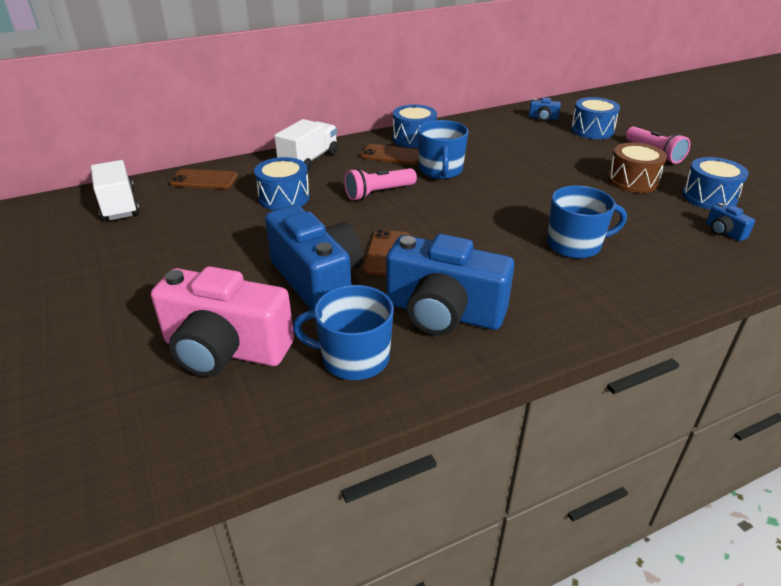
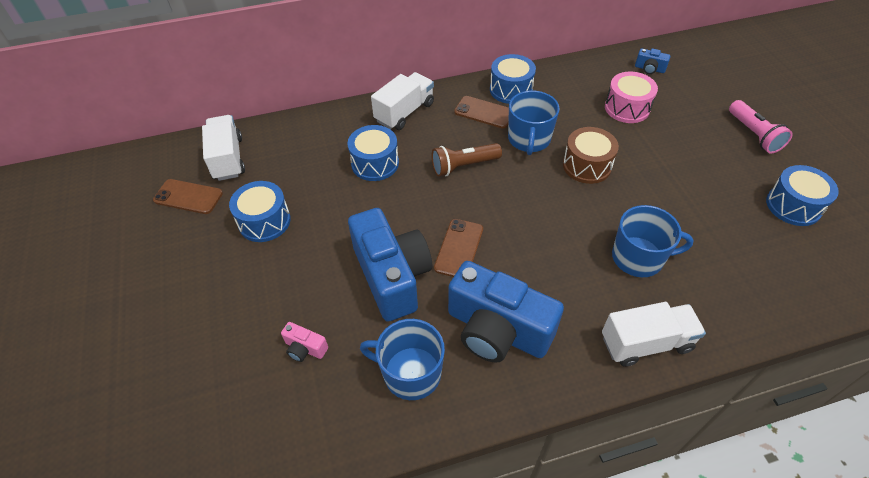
camera: 10 degrees right, 15 degrees up
(204, 180) = (305, 132): brown phone -> brown phone (188, 197)
(225, 349) = (305, 348): pink camera -> pink camera, size x0.40
(378, 193) = (463, 166): pink flashlight -> brown flashlight
(530, 144) = (627, 108): none -> pink drum
(592, 130) = (697, 92): blue drum -> blue drum (264, 221)
(604, 308) = (646, 343): none -> white truck
(632, 181) = (719, 174): brown drum -> brown drum (587, 165)
(724, 232) = (793, 257): blue camera -> none

